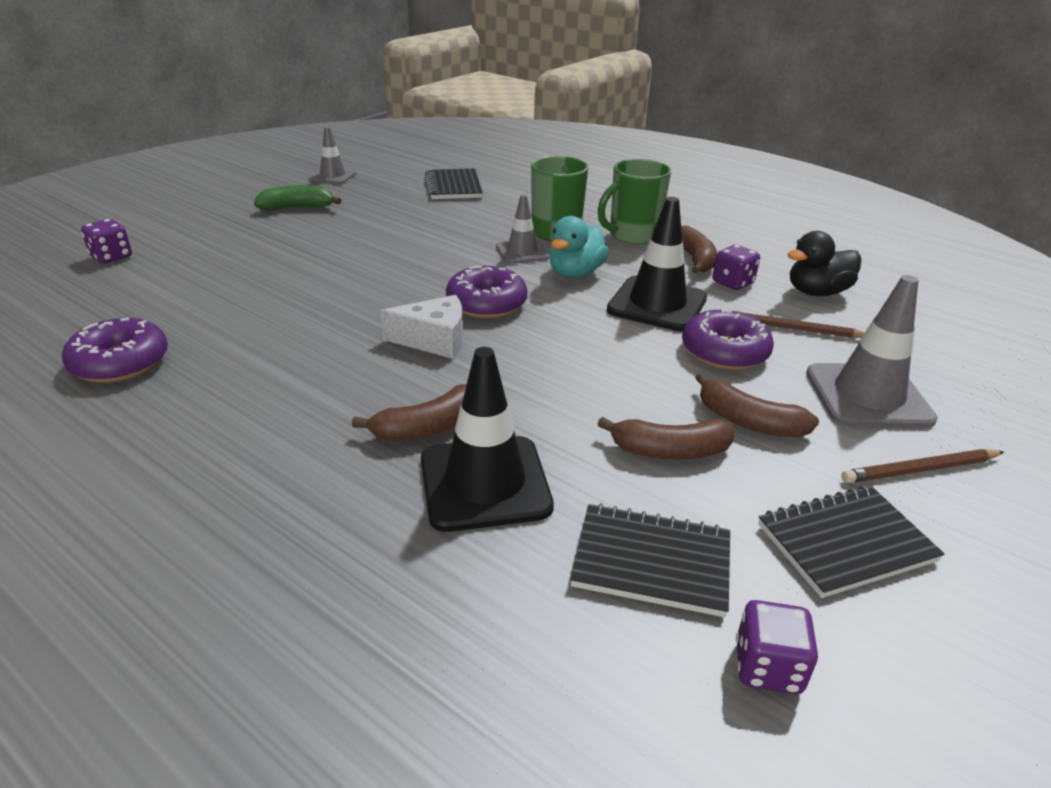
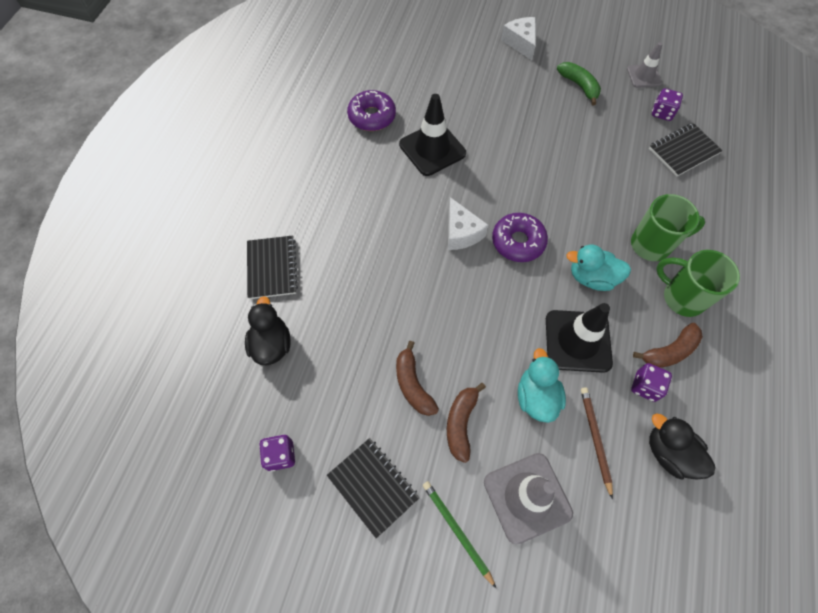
camera: 70 degrees right, 30 degrees up
(111, 257) = (461, 46): purple dice -> purple dice (662, 113)
(176, 220) = (520, 43): none -> white cheese
(428, 428) = (381, 264): brown banana -> none
(485, 483) = (350, 306): black traffic cone -> black traffic cone (432, 149)
(504, 621) = (272, 344): none -> black duck
(522, 252) = (602, 235): grey traffic cone -> none
(651, 562) = (325, 394): black notebook -> black notebook (272, 268)
(724, 352) = (536, 397): purple donut -> turquoise duck
(920, 470) = (457, 531): brown pencil -> green pencil

